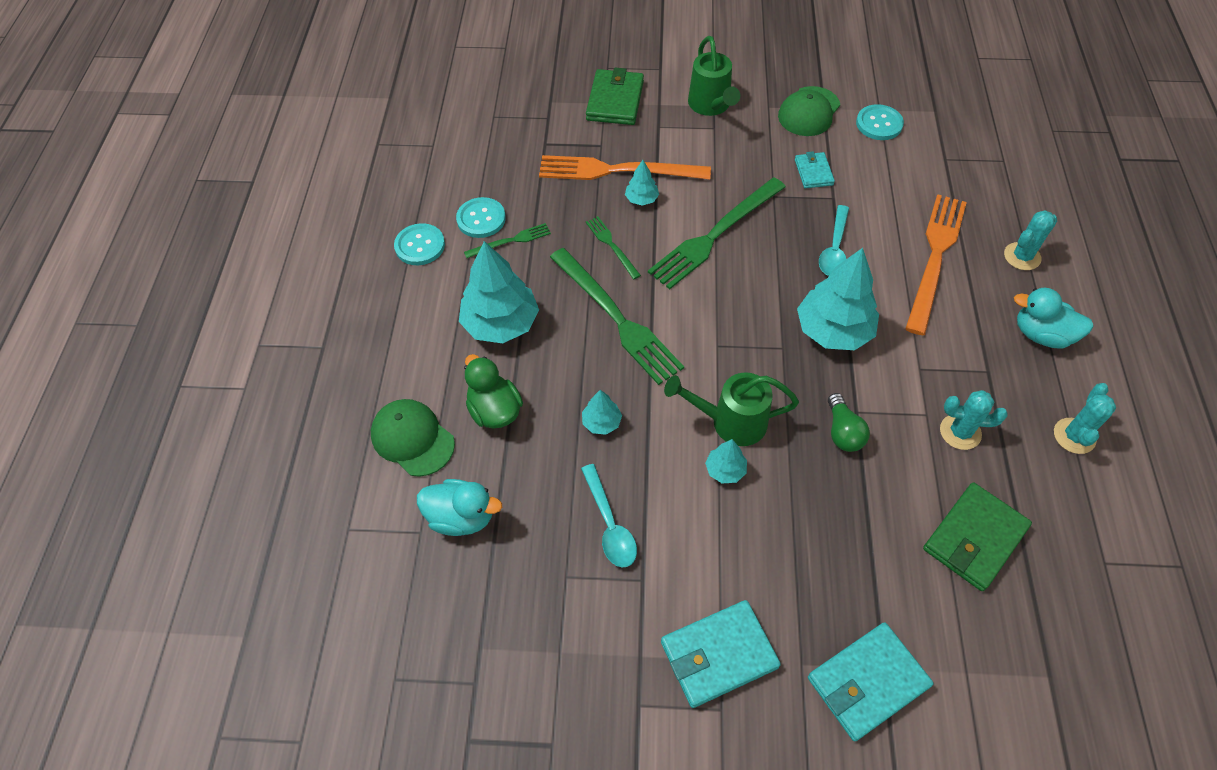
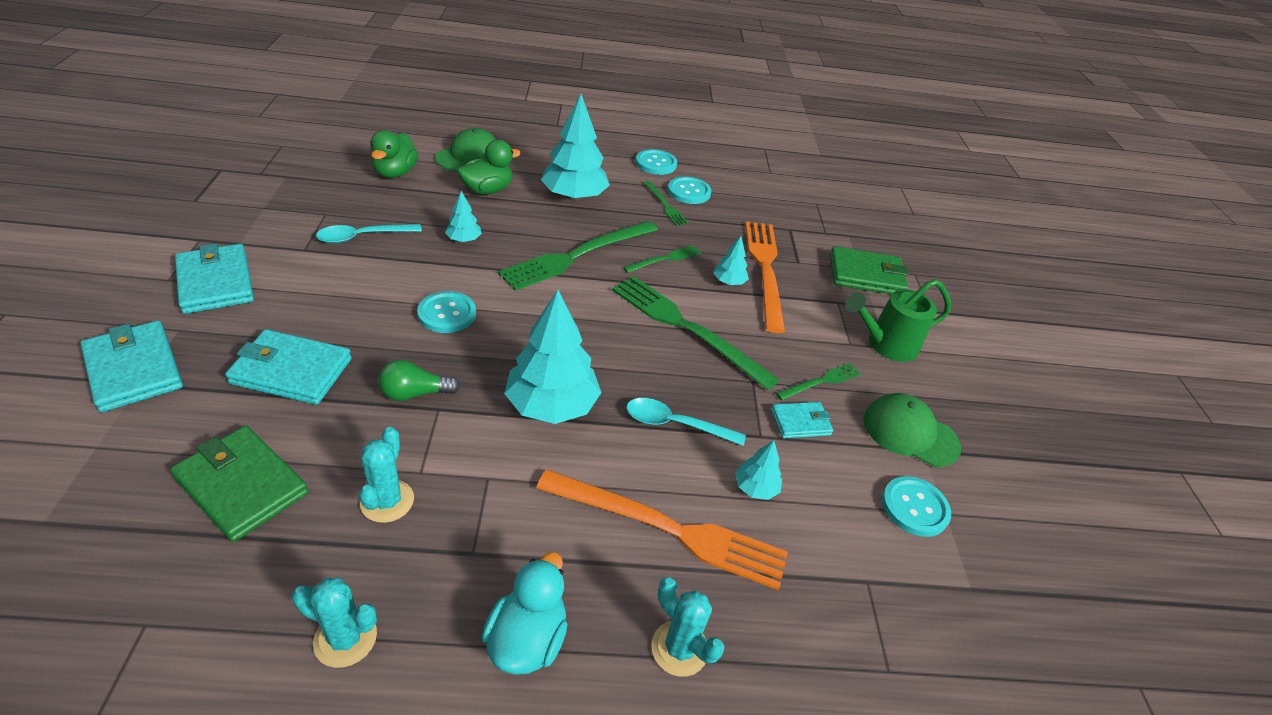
camera: 80 degrees right, 15 degrees down
(461, 517) = (395, 173): turquoise duck -> green duck
(725, 470) = (394, 305): turquoise tree -> turquoise tree (755, 488)
(730, 422) = (447, 314): green watering can -> turquoise button
(764, 153) = (821, 381): none -> green fork
(838, 538) = (292, 371): none -> turquoise wallet

